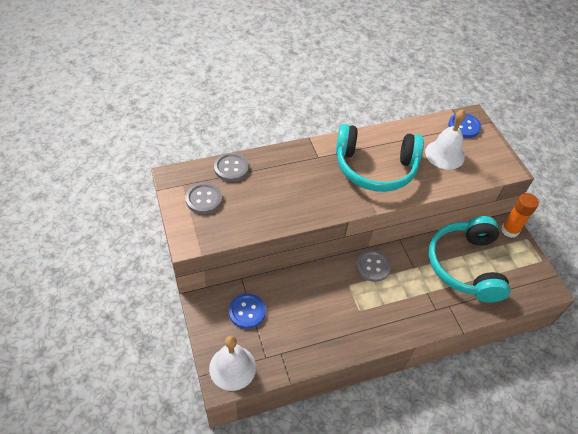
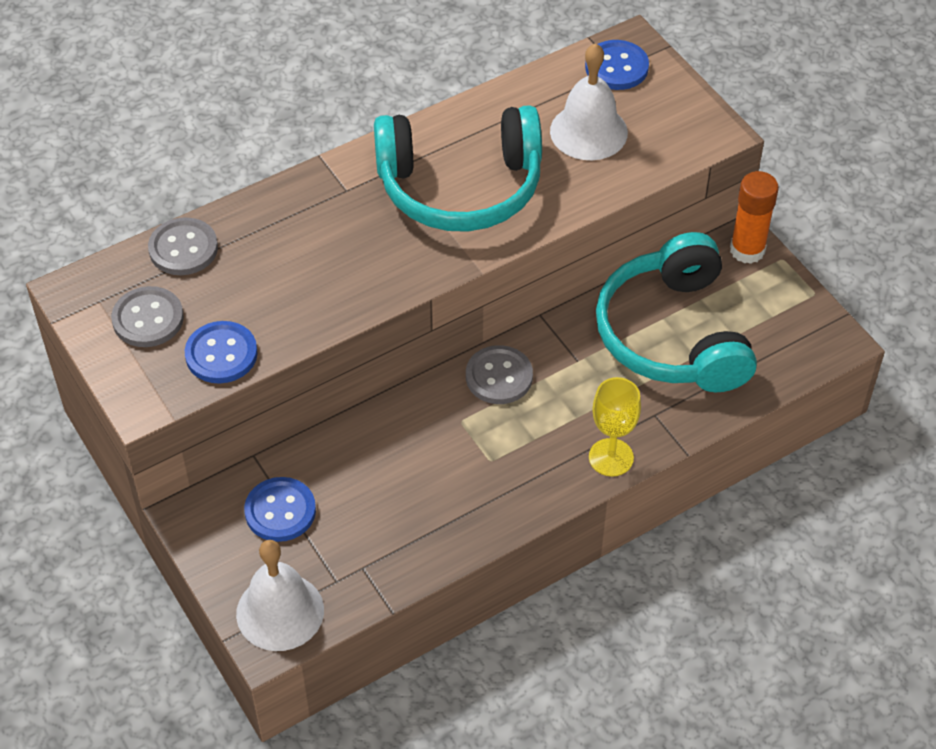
camera: 10 degrees left, 0 degrees up
(235, 226) = (221, 354): none -> blue button
(422, 324) = (611, 457): none -> yellow goblet

